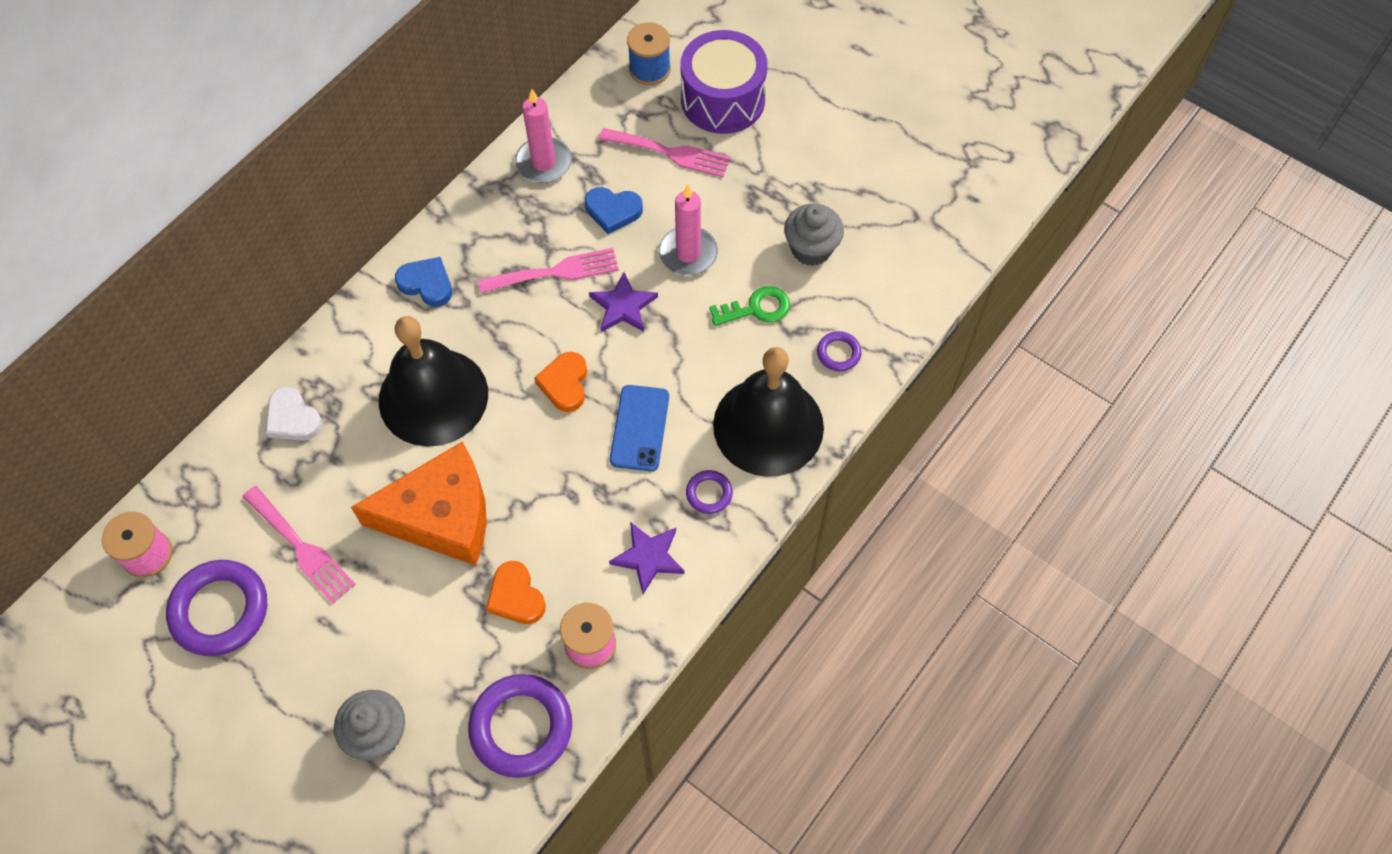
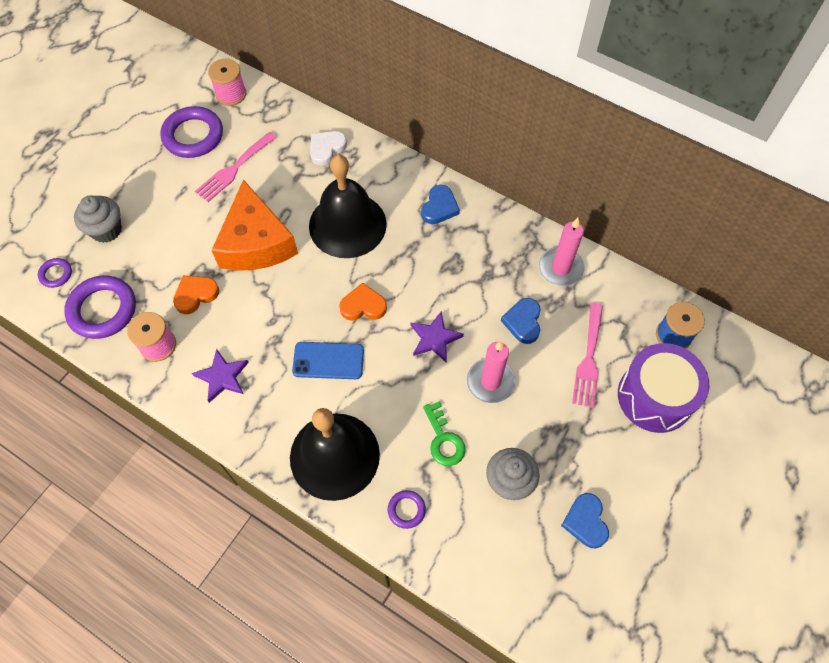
camera: 85 degrees right, 0 degrees up
(556, 272) = (460, 288): pink fork -> none
(709, 493) = (274, 415): purple ring -> purple ring (56, 274)
(859, 185) = (585, 522): none -> blue heart

